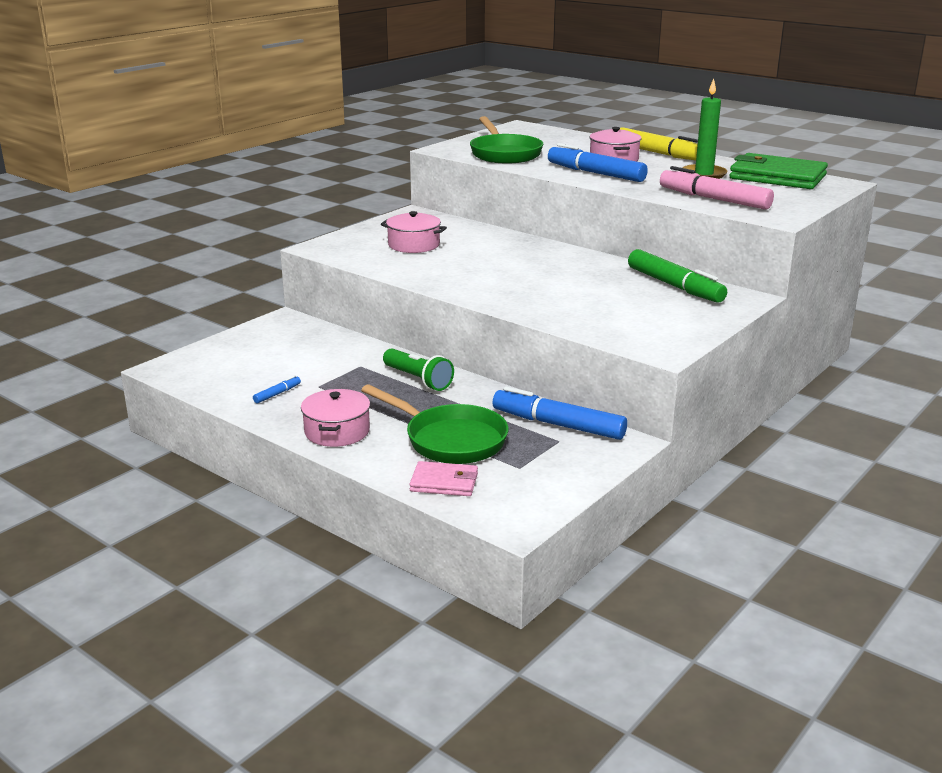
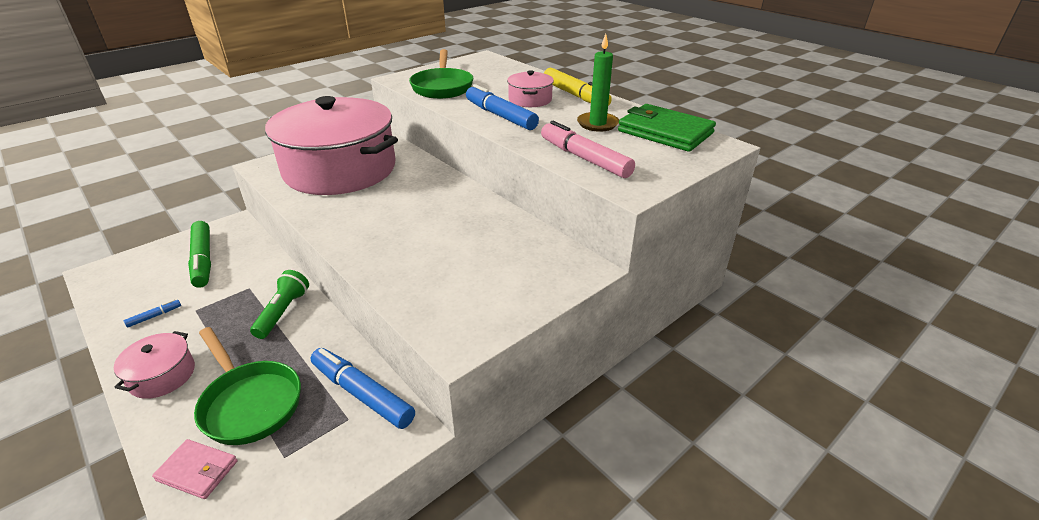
camera: 10 degrees right, 10 degrees up
(414, 245) = (340, 169): pink pot -> pink pot, size x2.49
(418, 380) = (283, 312): green flashlight -> green flashlight turned 135 degrees counterclockwise
(674, 286) = (528, 244): green marker -> green marker (203, 260)

